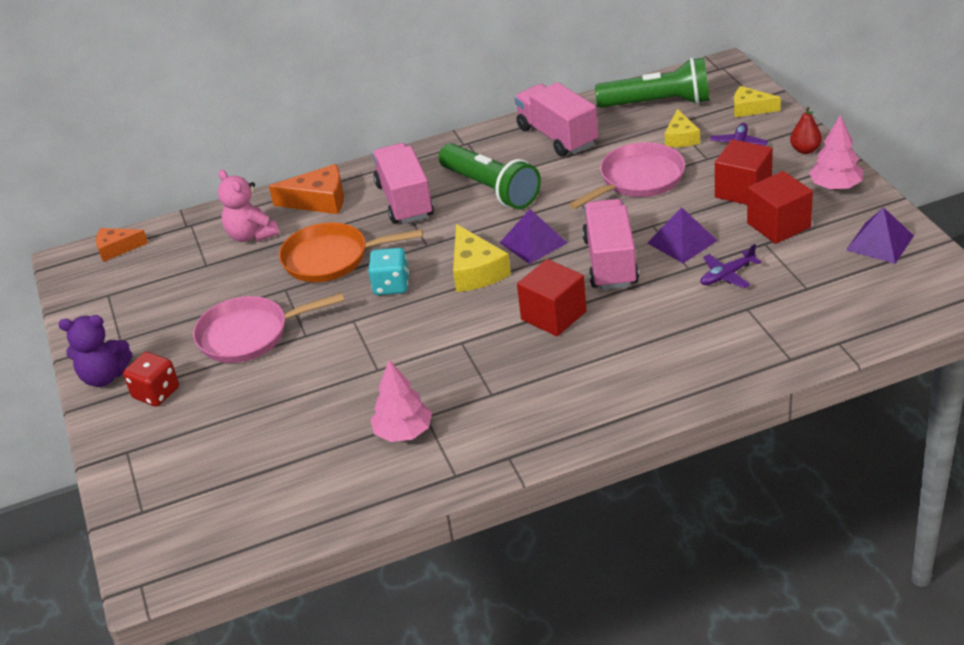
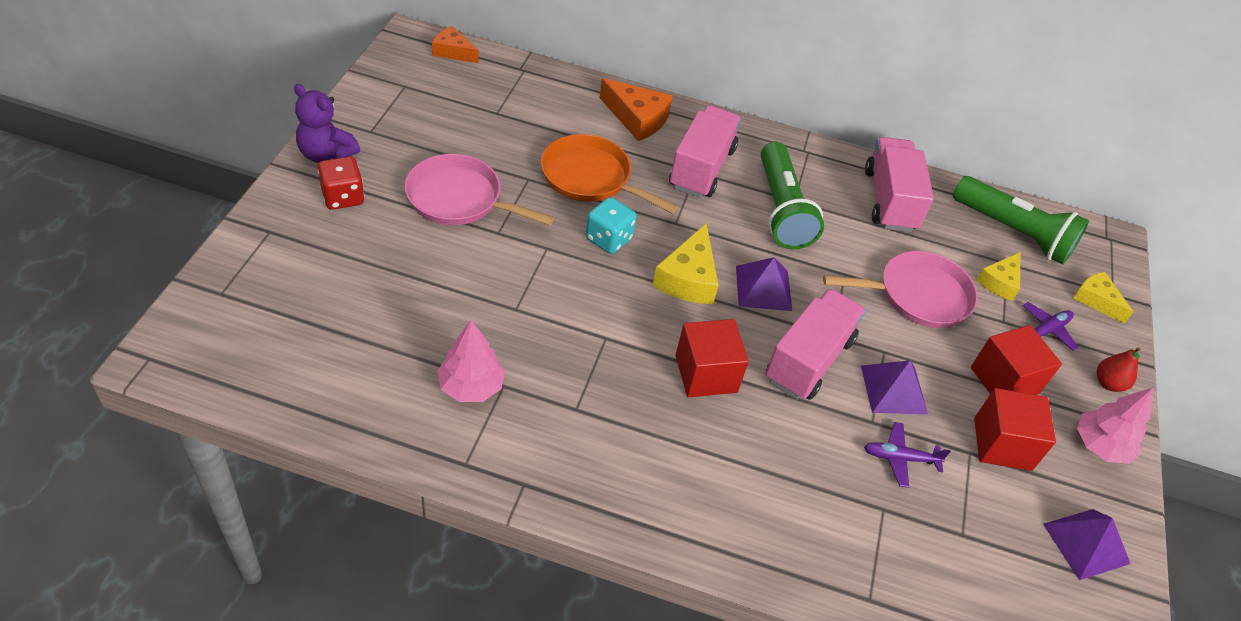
camera: 25 degrees right, 10 degrees up
(251, 235) = (555, 112): pink teddy bear -> none

